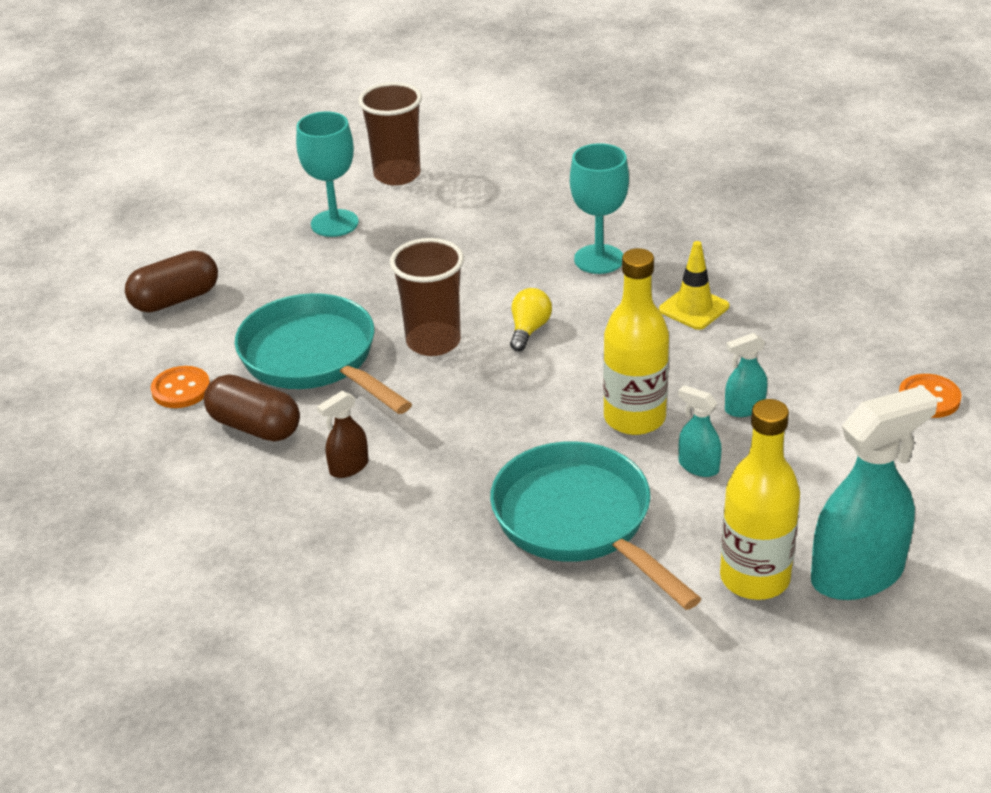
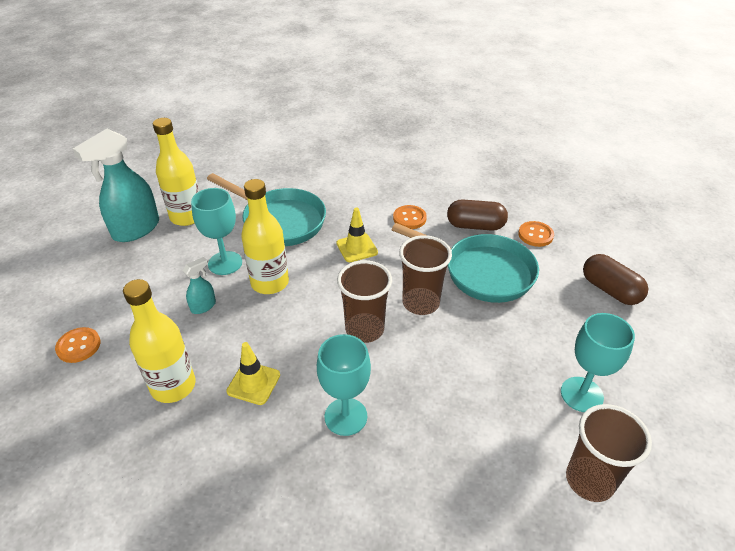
camera: 155 degrees right, 5 degrees up
(175, 299) = (610, 290): brown capsule -> brown capsule turned 75 degrees counterclockwise
(348, 467) = (409, 218): brown spray bottle -> orange button
(471, 438) = (357, 248): none -> yellow traffic cone
(529, 330) = (364, 329): yellow light bulb -> brown cup
(698, 466) = (225, 263): turquoise spray bottle -> turquoise goblet
(795, 326) = (173, 386): none -> yellow bottle

